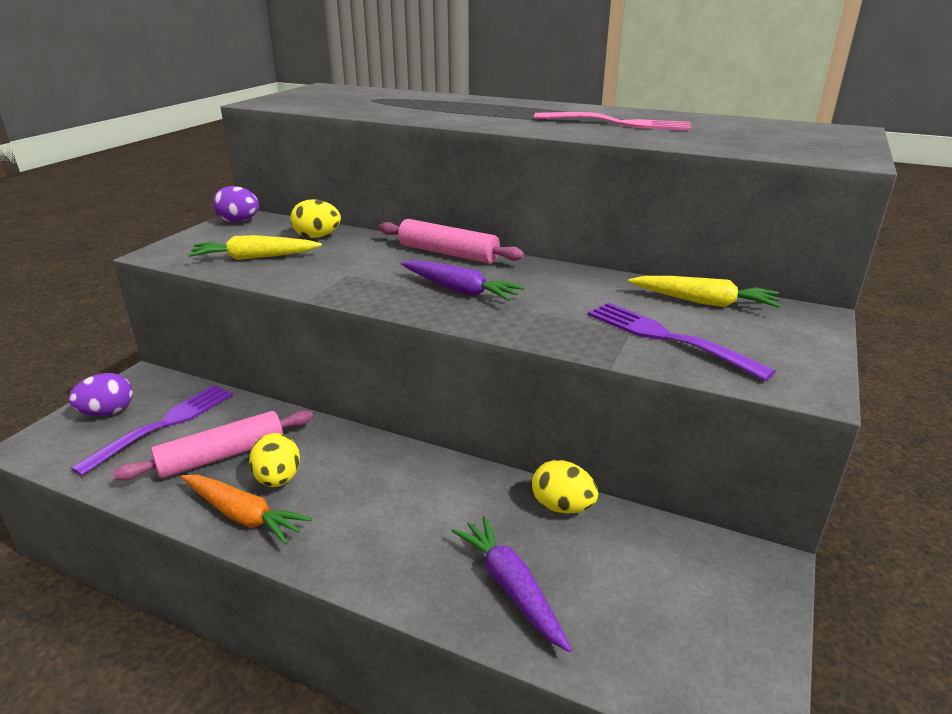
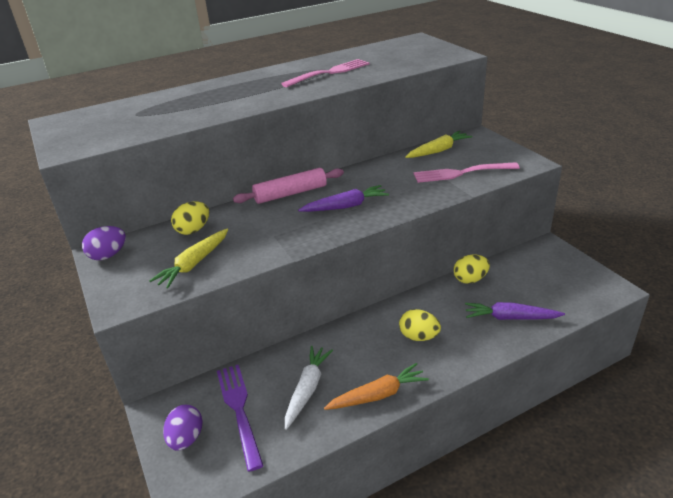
camera: 50 degrees left, 5 degrees up
(222, 456) = (307, 389): pink rolling pin -> white carrot
(278, 479) = (357, 370): yellow egg -> yellow egg (419, 337)
(669, 338) = (462, 173): purple fork -> pink fork

